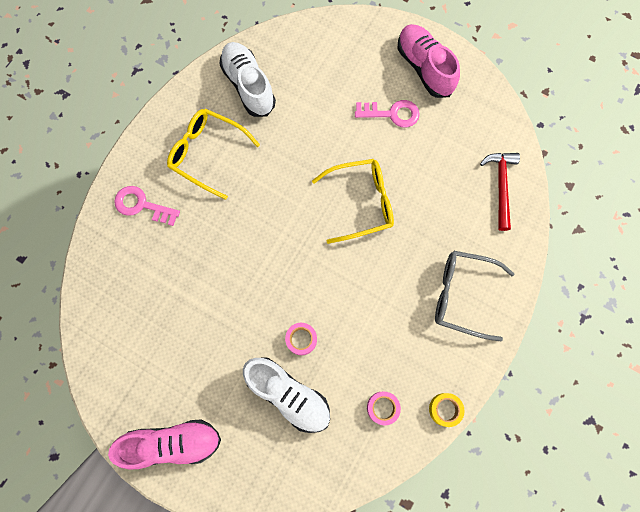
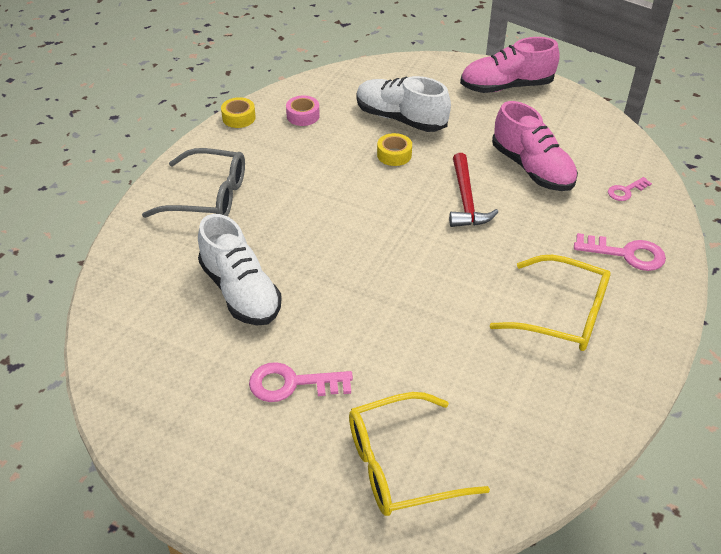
camera: 175 degrees right, 30 degrees down
(114, 275) = (626, 191): none -> pink key
(248, 86) = (531, 409): white shoe -> white shoe (240, 292)
(301, 339) = (394, 155): pink tape -> yellow tape
(361, 203) = (335, 273): yellow glasses -> yellow glasses (401, 465)
(424, 68) = (235, 459): pink shoe -> pink shoe (532, 169)
(501, 186) = (137, 302): red hammer -> red hammer (466, 200)

